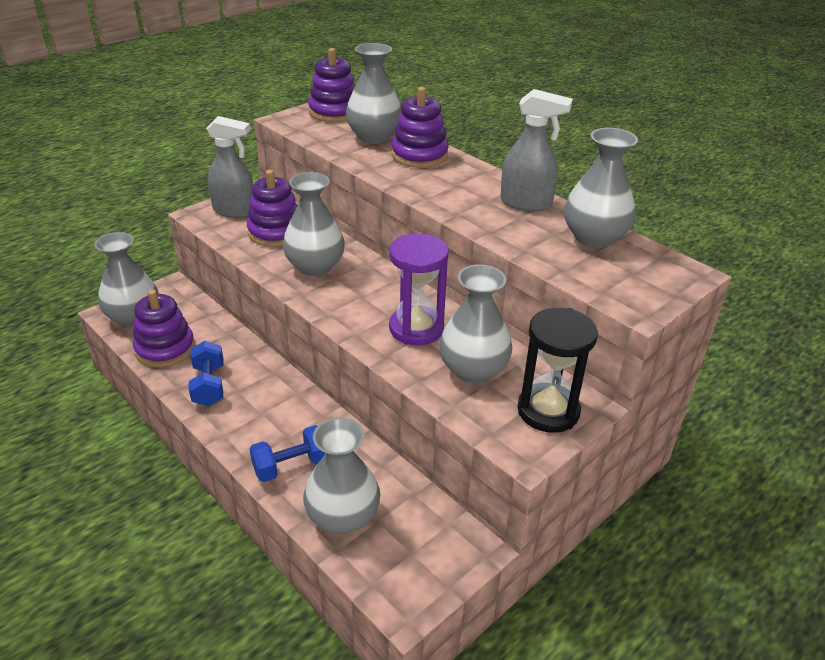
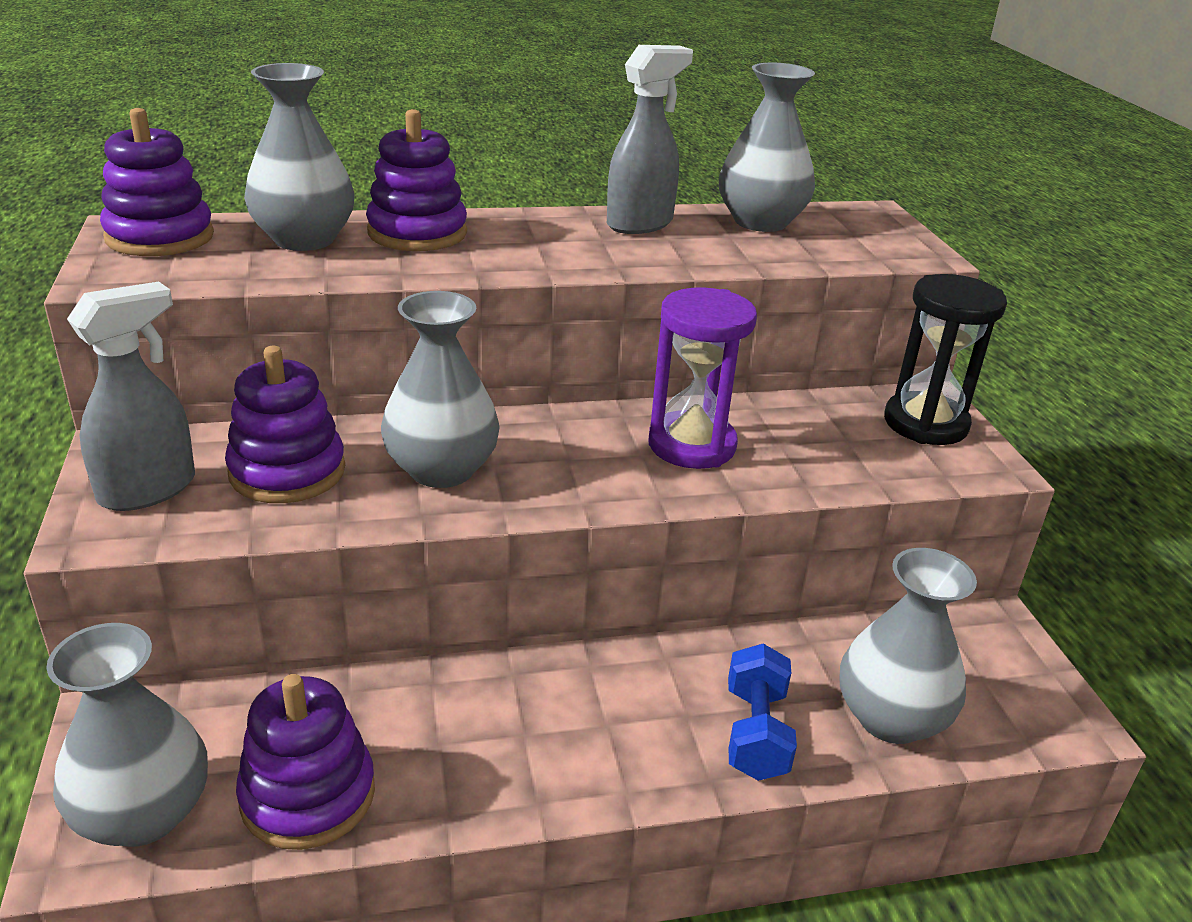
camera: 60 degrees left, 5 degrees down
(209, 385) = (479, 766): blue dumbbell -> none
(473, 369) = (814, 439): grey vase -> none

